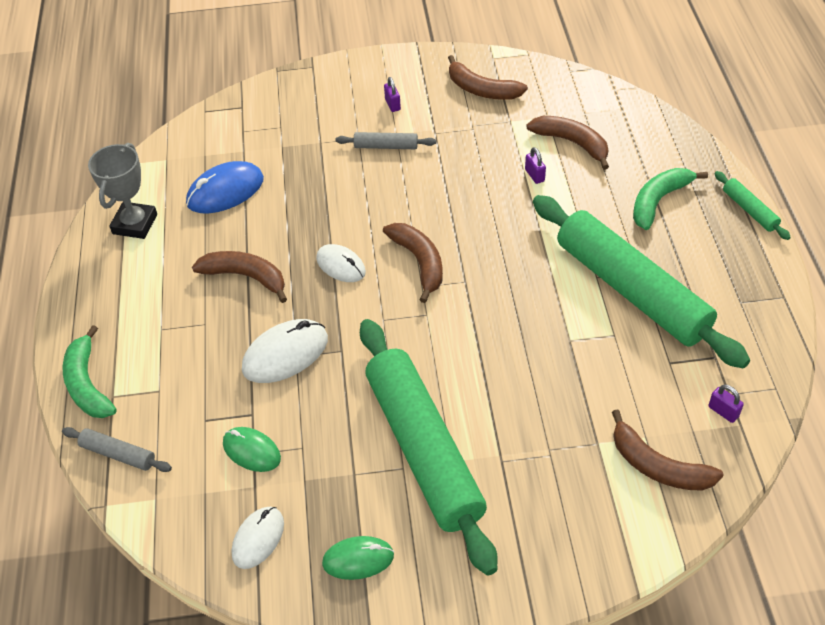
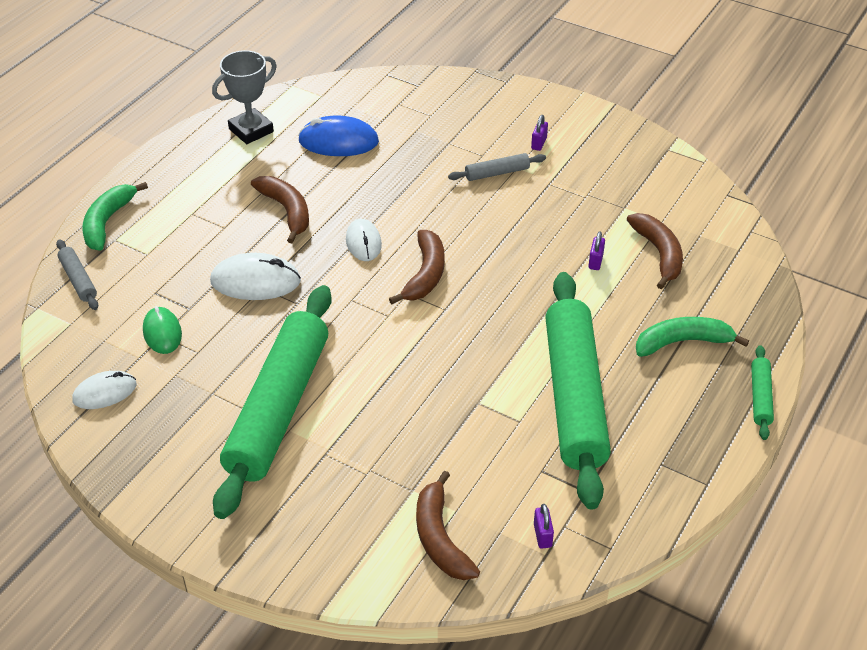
camera: 35 degrees right, 5 degrees down
(358, 559) = (152, 451): green mouse -> none
(386, 146) = (497, 173): grey rolling pin -> grey rolling pin turned 60 degrees counterclockwise
(482, 89) = (628, 170): brown banana -> none

